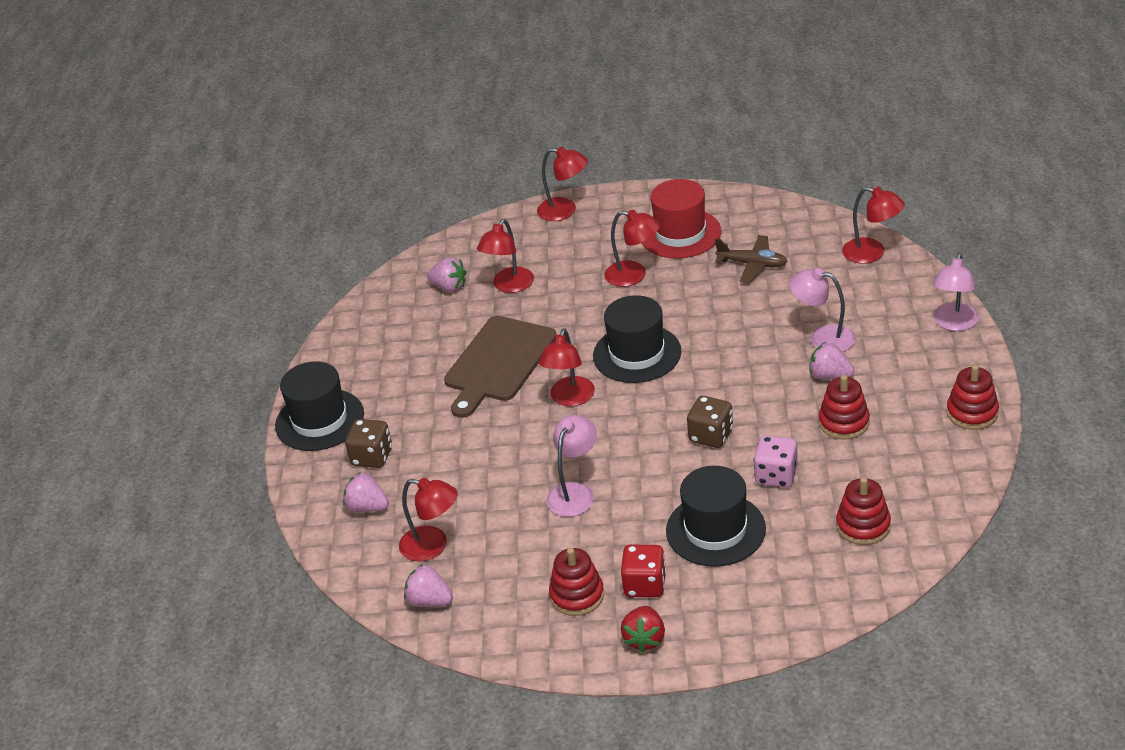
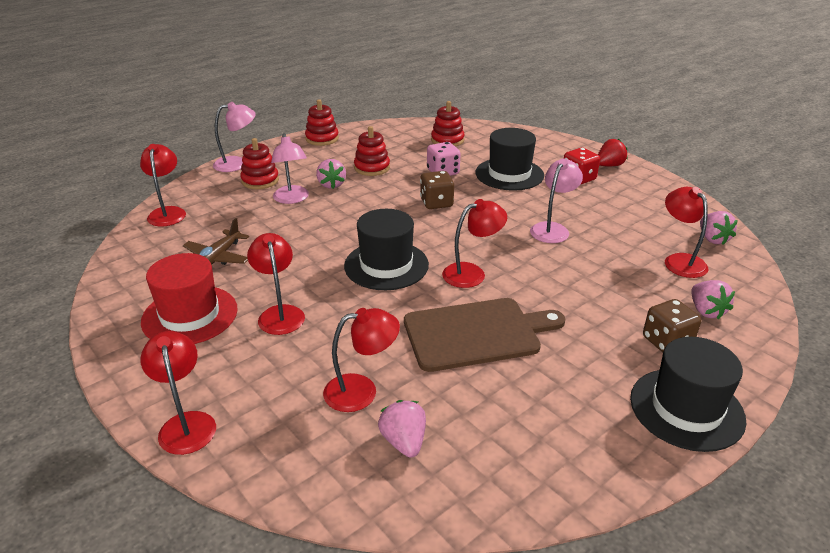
camera: 135 degrees left, 5 degrees down
(575, 492) = (552, 229): pink lamp -> pink lamp turned 135 degrees clockwise
(577, 595) = (619, 194): red stacking toy -> red stacking toy (260, 181)
(752, 264) = (218, 258): brown plane -> brown plane turned 135 degrees counterclockwise

